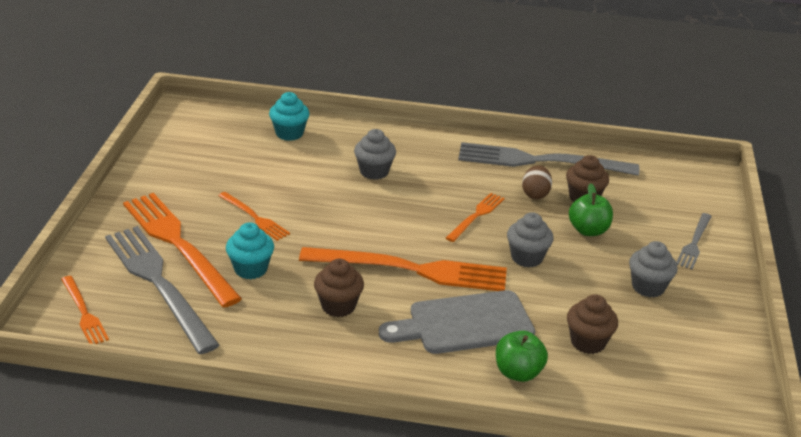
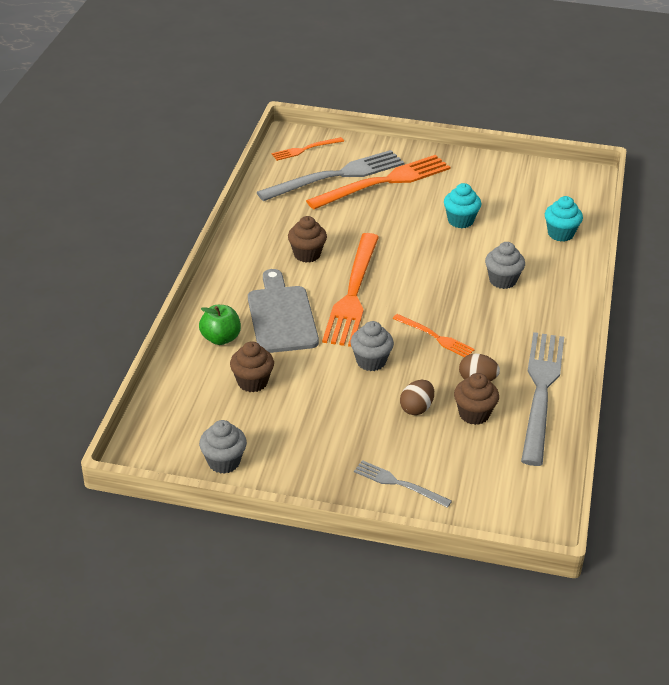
camera: 95 degrees right, 5 degrees up
(251, 269) = (354, 215): turquoise cupcake -> turquoise cupcake (460, 221)
(254, 217) = (422, 216): orange fork -> none
(588, 230) = (416, 408): green apple -> brown egg
(648, 287) = (326, 434): grey cupcake -> grey cupcake (224, 462)

